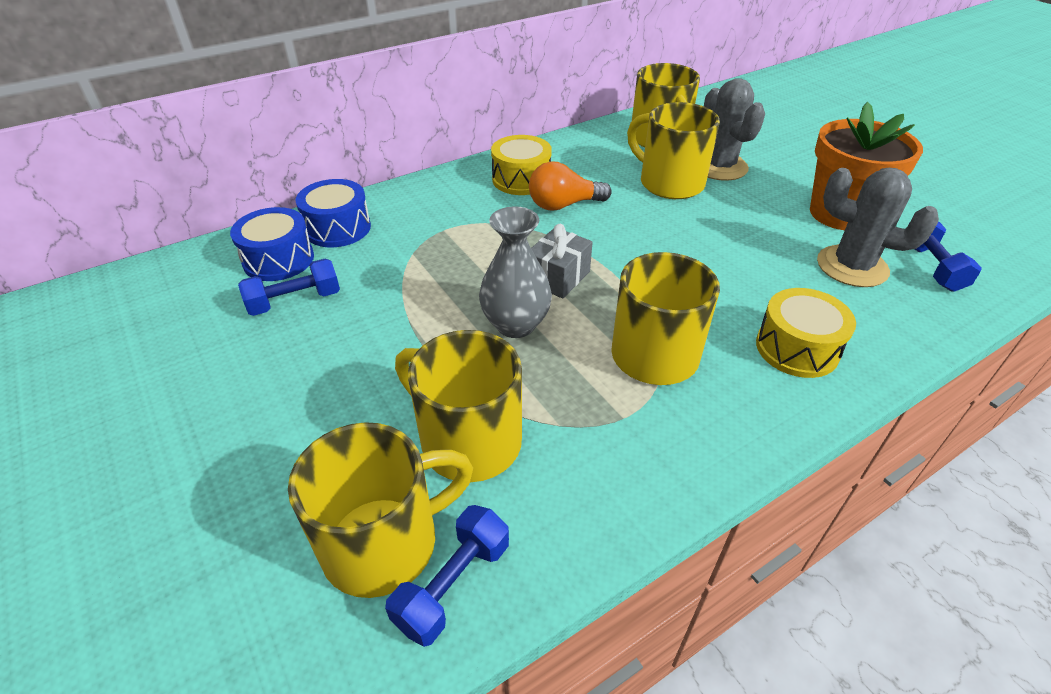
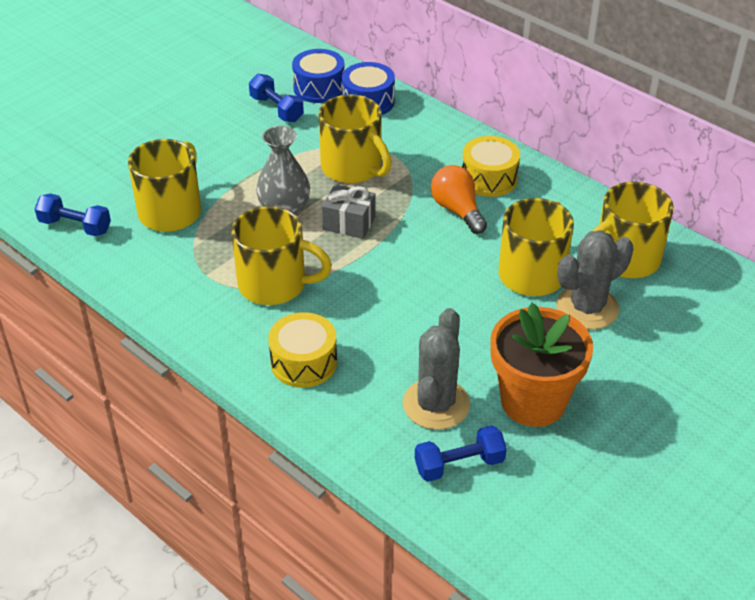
camera: 75 degrees right, 0 degrees up
(384, 542) = (96, 197): yellow mug -> yellow mug (353, 168)

